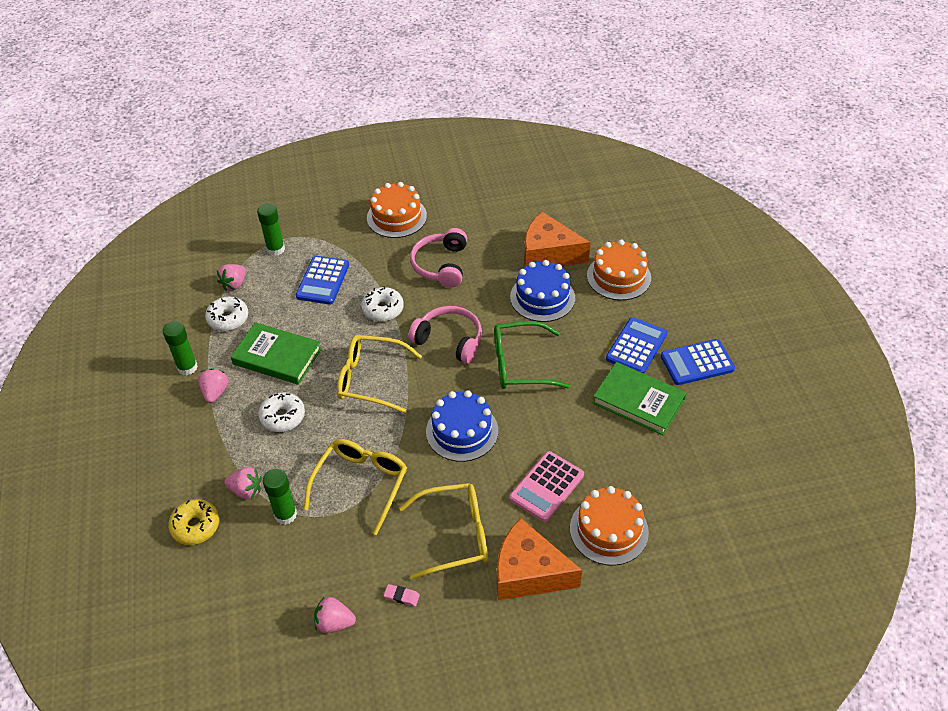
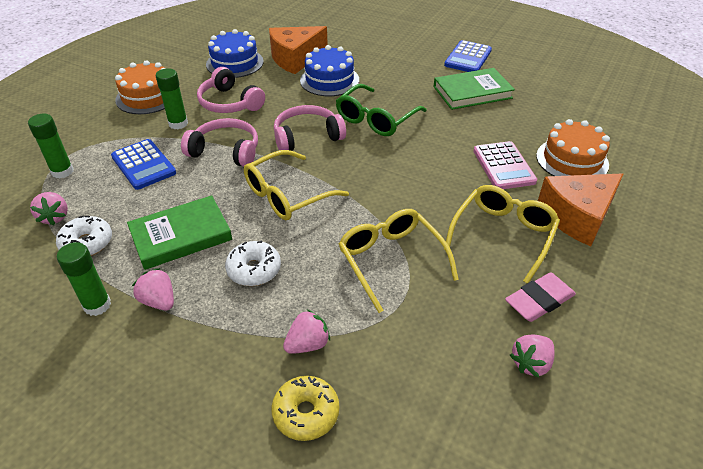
camera: 50 degrees left, 5 degrees down
(285, 514) = (369, 330): green glue stick -> green glue stick (178, 123)
(383, 309) = (226, 151): white donut -> pink headphones
(402, 596) = (539, 300): pink eraser -> pink eraser, size x2.00
(462, 431) = (403, 177): blue cake -> blue cake (234, 63)
(618, 277) = (357, 46): orange cake -> none
(636, 346) = (425, 70): blue calculator -> none

